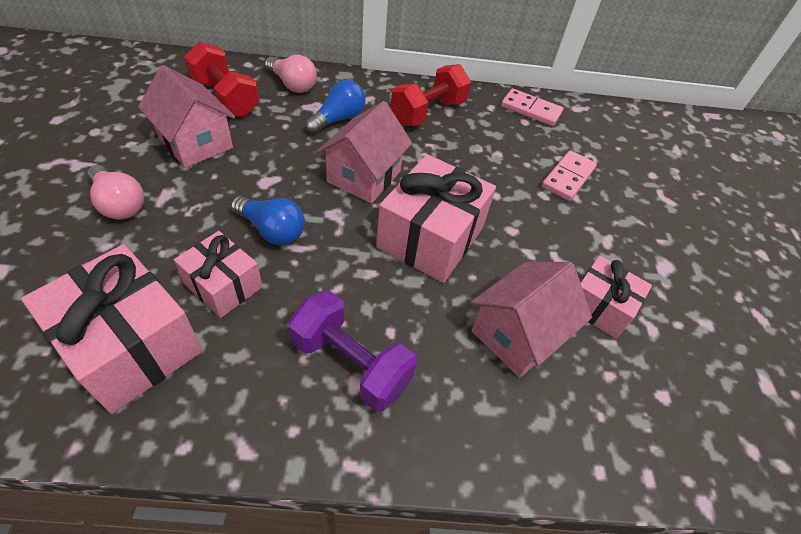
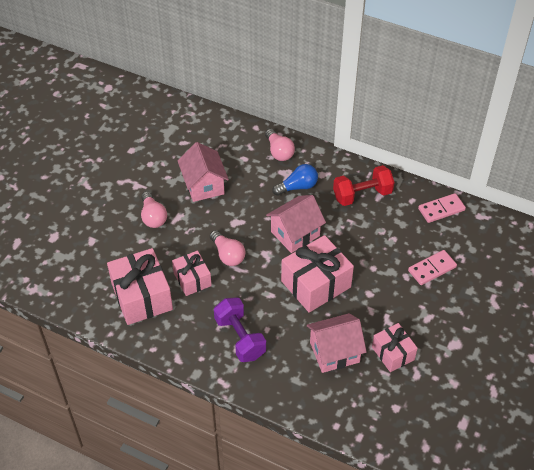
camera: 30 degrees right, 0 degrees up
(225, 98) = (232, 154): red dumbbell -> none
(272, 230) = (227, 255): blue light bulb -> pink light bulb
(531, 110) = (441, 209): pink domino -> pink domino turned 75 degrees counterclockwise

